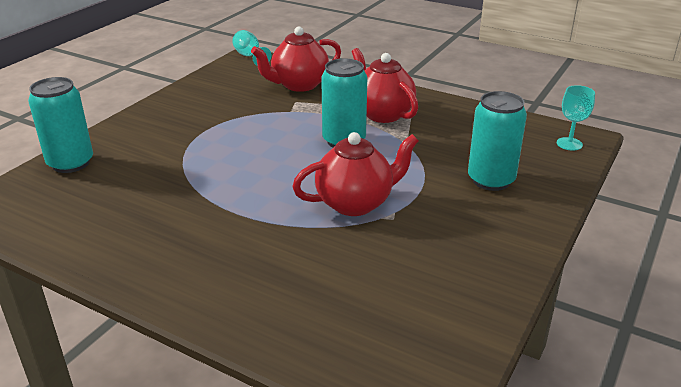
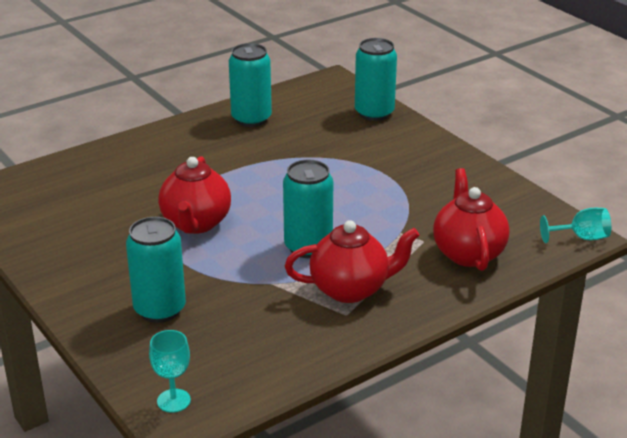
camera: 115 degrees right, 0 degrees up
(109, 236) = (251, 119): none -> turquoise can

